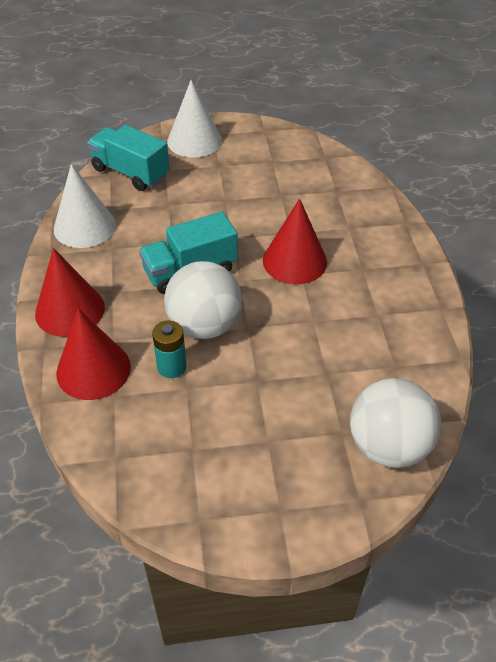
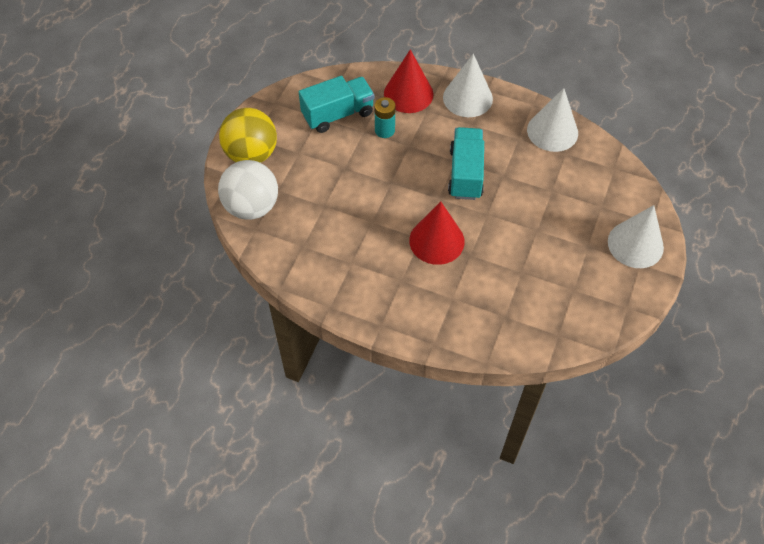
camera: 120 degrees right, 10 degrees up
(70, 310) = (467, 98): red cone -> white cone
(130, 173) = (608, 181): turquoise truck -> turquoise truck (338, 114)
(204, 325) = (408, 160): white ball -> none
(310, 496) = (251, 154): none -> yellow ball

